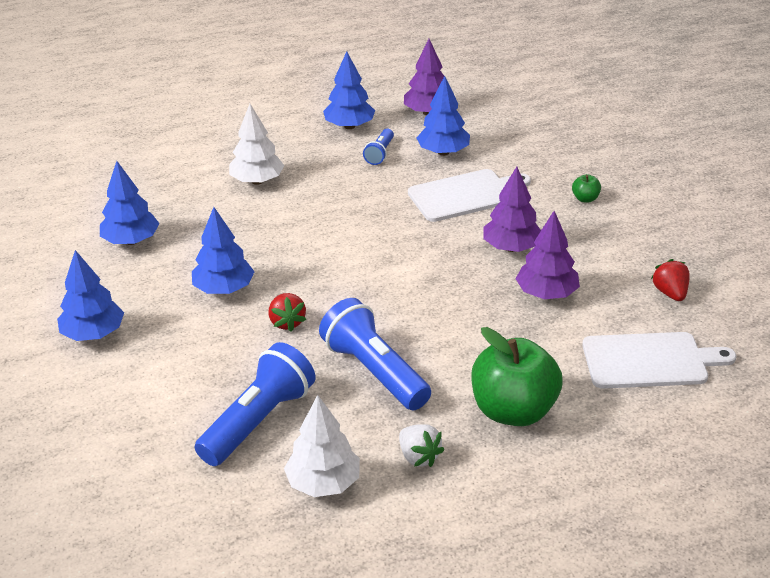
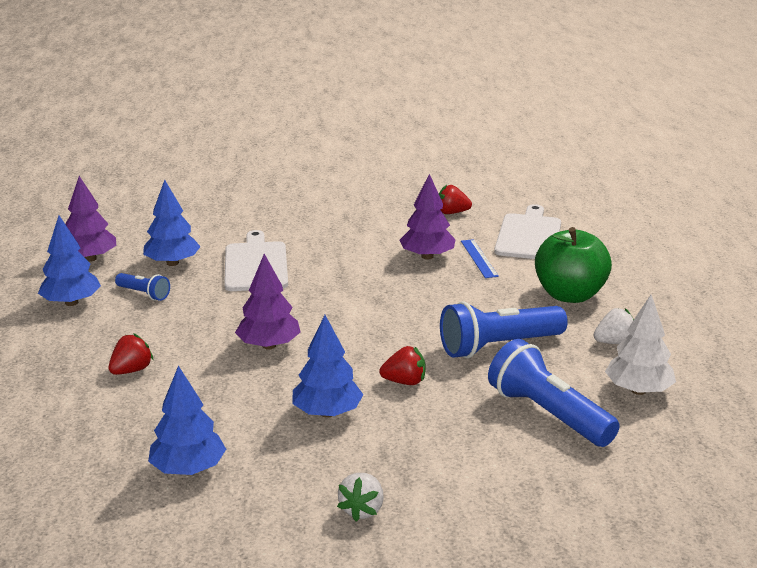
camera: 75 degrees left, 10 degrees down
(93, 334) = (362, 510): blue tree -> white strawberry
(257, 181) = (131, 370): white tree -> red strawberry
(511, 247) = (353, 259): purple tree -> purple tree (269, 345)
(564, 331) = (479, 258): none -> blue ruler
(585, 199) = (303, 217): green apple -> none

